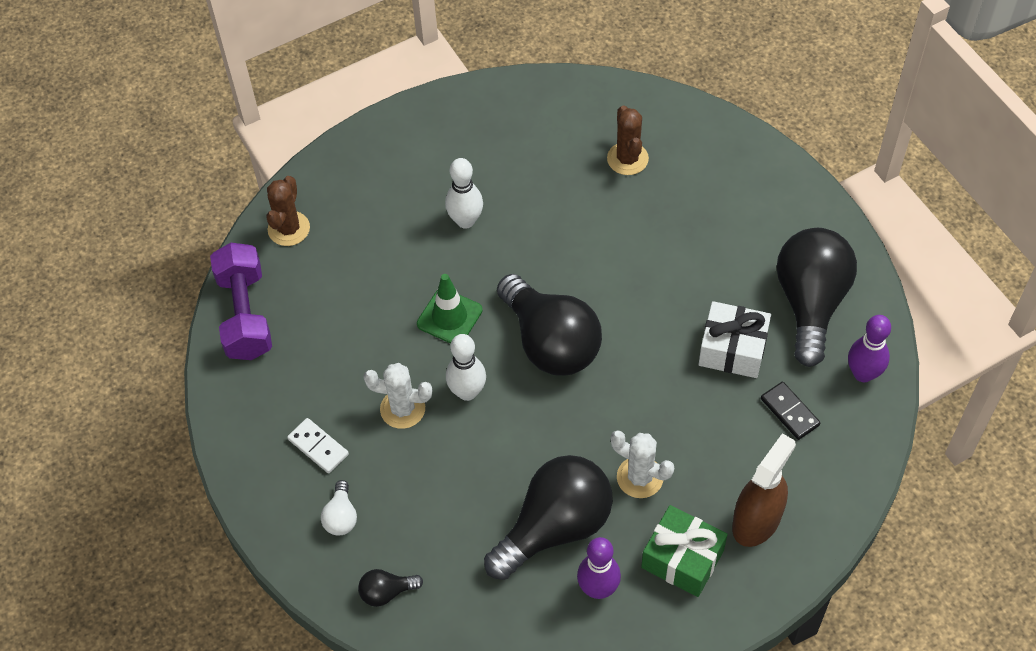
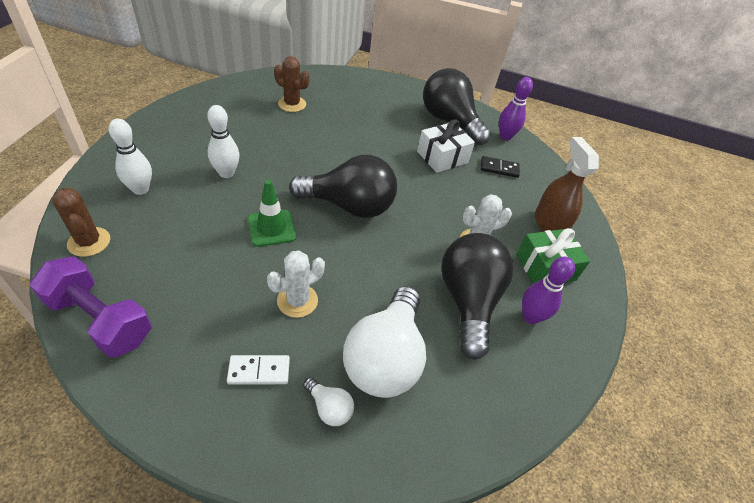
camera: 55 degrees left, 10 degrees down
(386, 592) = (420, 434): black light bulb -> none
(423, 515) = (385, 357): none -> white light bulb
(467, 392) = (330, 262): white bowling pin -> white bowling pin (140, 189)

